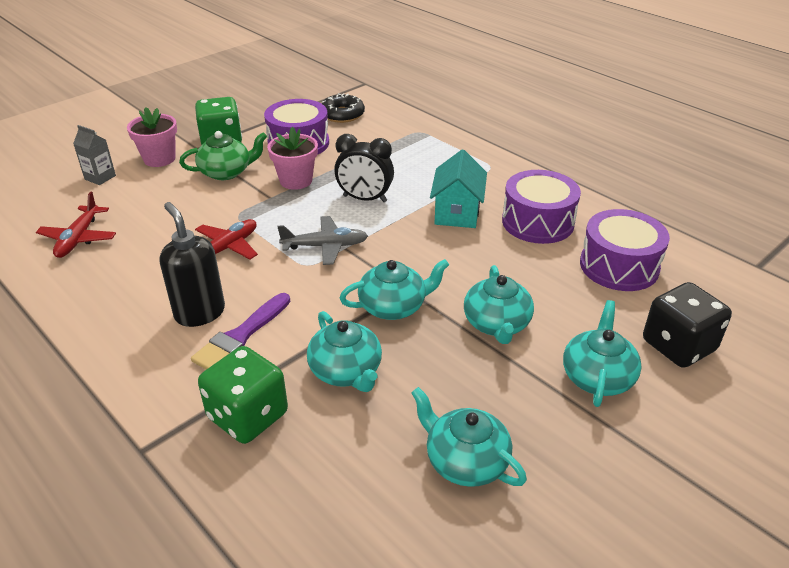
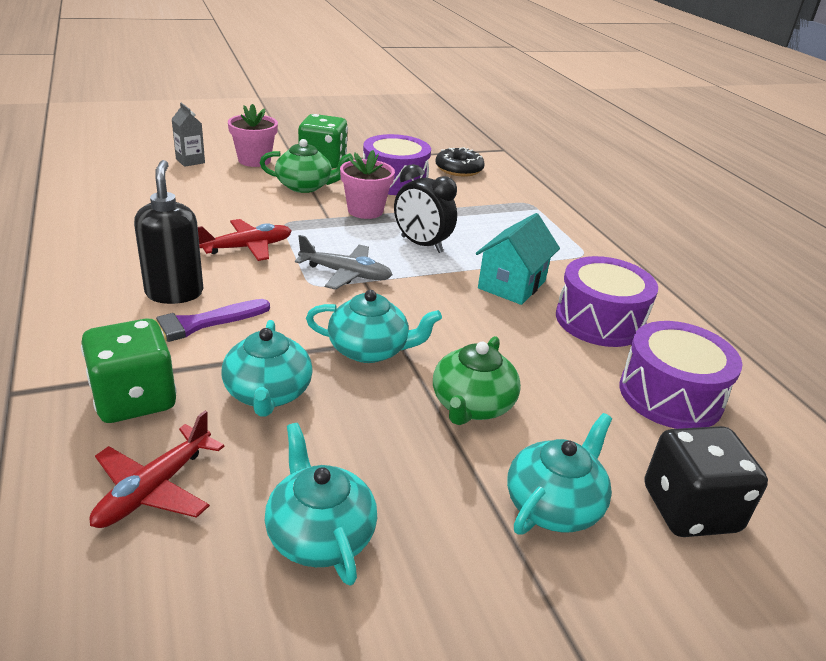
camera: 20 degrees right, 5 degrees down
(79, 238) = (128, 201): red plane -> red plane (154, 489)
(497, 324) = (471, 405): turquoise teapot -> green teapot

